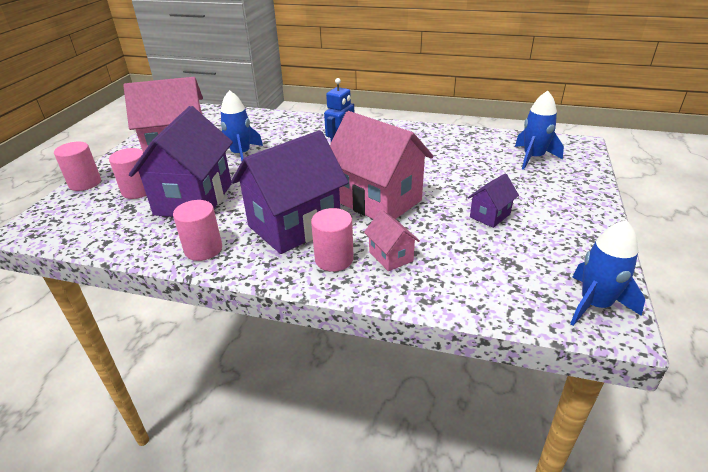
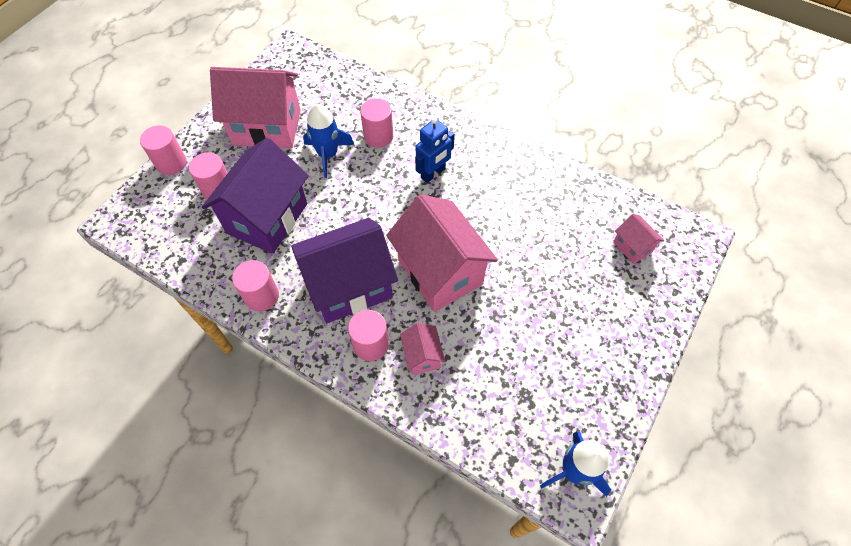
camera: 15 degrees right, 25 degrees up
(283, 138) = (378, 136): none -> pink cylinder
(490, 215) = (539, 327): purple house -> none
(533, 157) = (632, 247): blue rocket -> pink house

